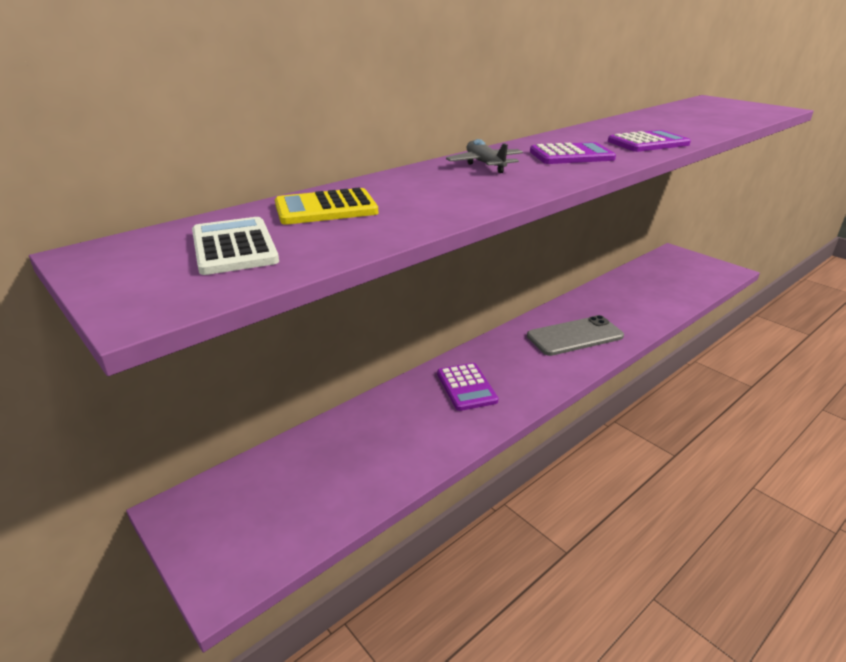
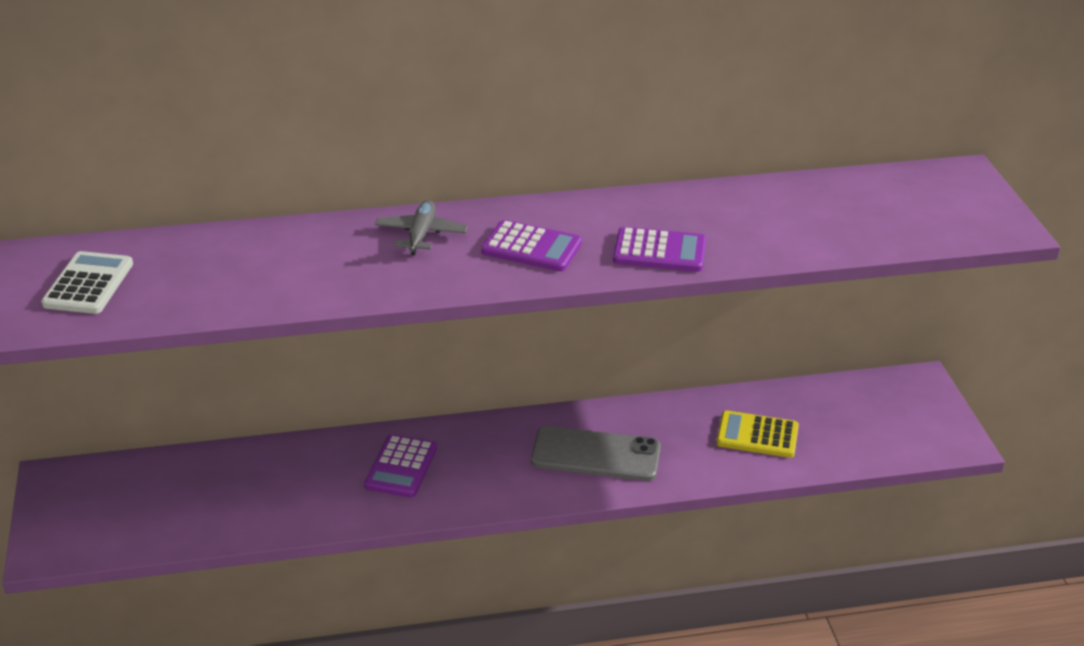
camera: 30 degrees right, 5 degrees up
(326, 208) = (200, 258): yellow calculator -> yellow calculator (757, 435)

